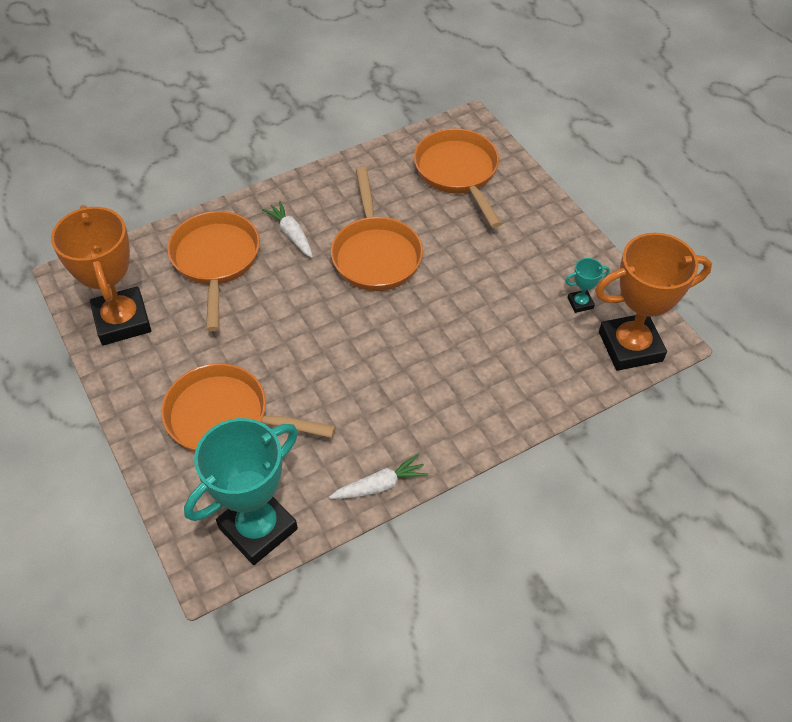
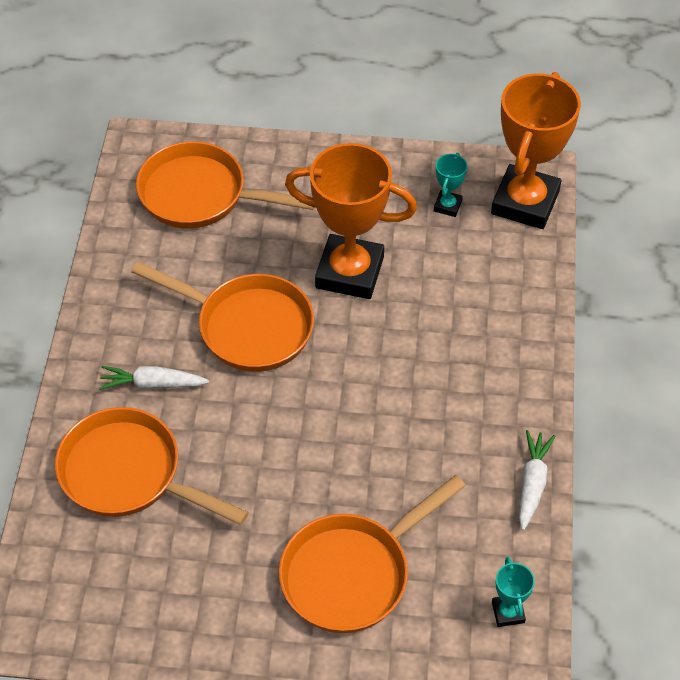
camera: 55 degrees left, 0 degrees up
(122, 321) = (137, 609): orange trophy -> orange trophy (349, 272)
(258, 528) = (508, 612): turquoise trophy -> turquoise trophy, size x0.42

